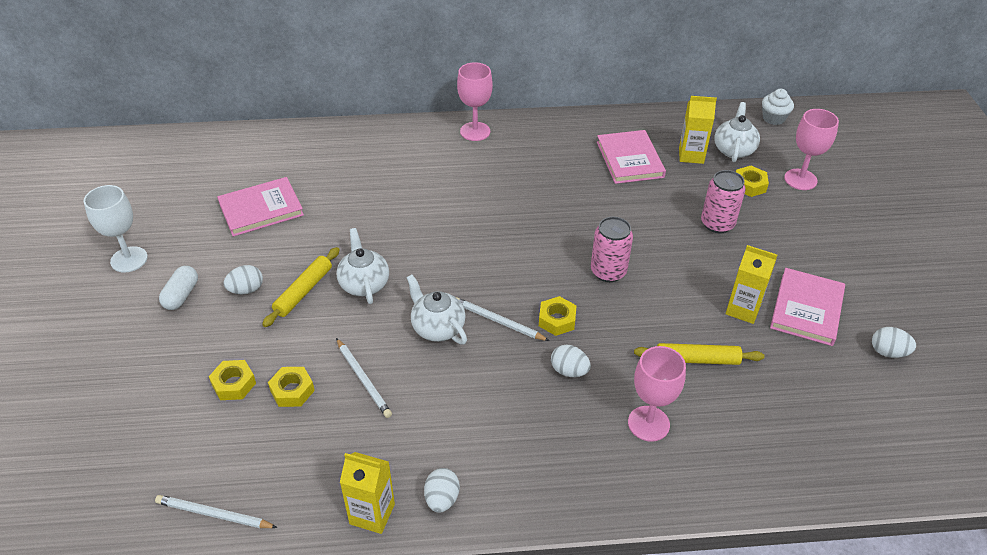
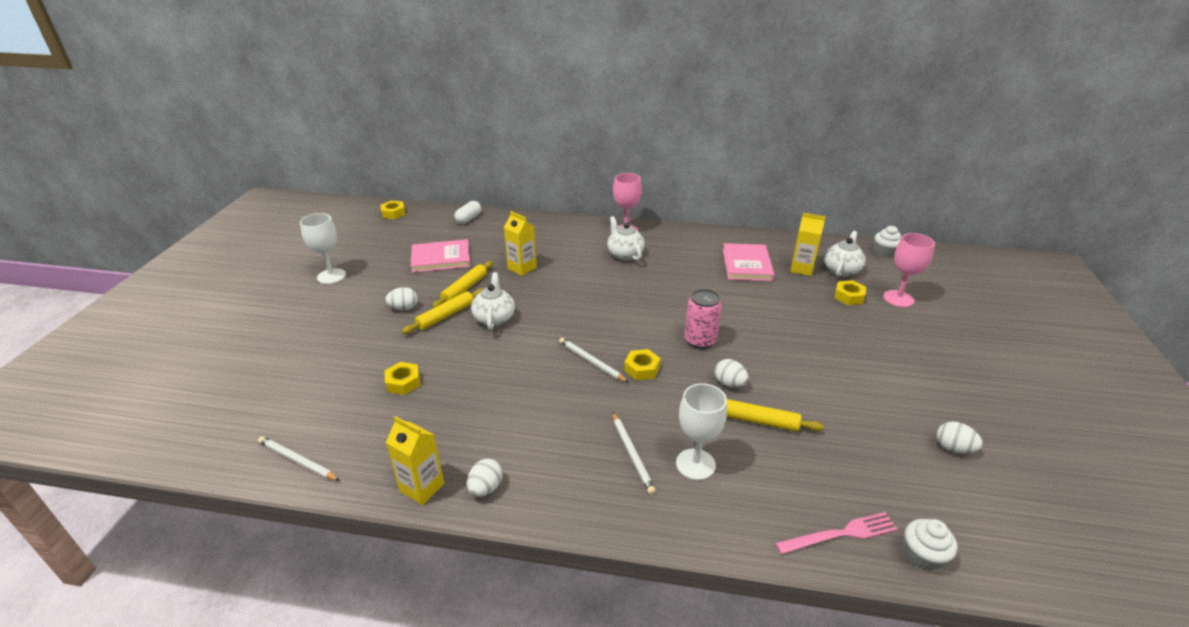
camera: 15 degrees right, 10 degrees down
(181, 295) = (355, 304): white capsule -> white capsule (469, 219)
(234, 384) = (362, 370): yellow nut -> yellow nut (393, 213)
(310, 249) = (464, 289): none -> yellow rolling pin
(363, 379) = (462, 384): white pencil -> white pencil (632, 454)
(437, 328) = (539, 358): white teapot -> white teapot (625, 254)
(569, 371) = (638, 409): white egg -> white egg (729, 383)
(648, 423) = (695, 464): pink goblet -> white goblet
(717, 224) = (810, 320): pink can -> none
(743, 309) = (815, 388): yellow carton -> yellow carton (522, 268)
(805, 468) = (840, 534): none -> pink fork
(807, 309) = (878, 398): pink book -> none
(882, 473) = (922, 556): none -> white cupcake

